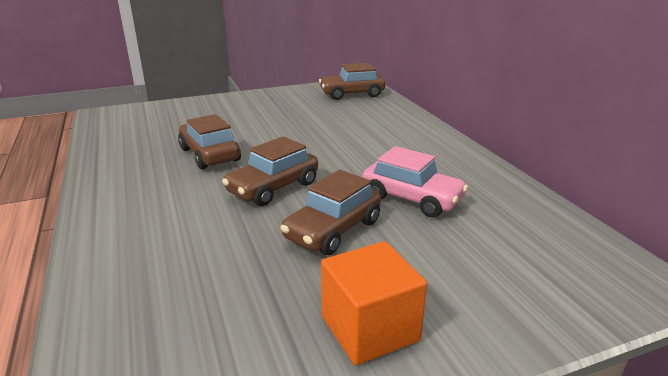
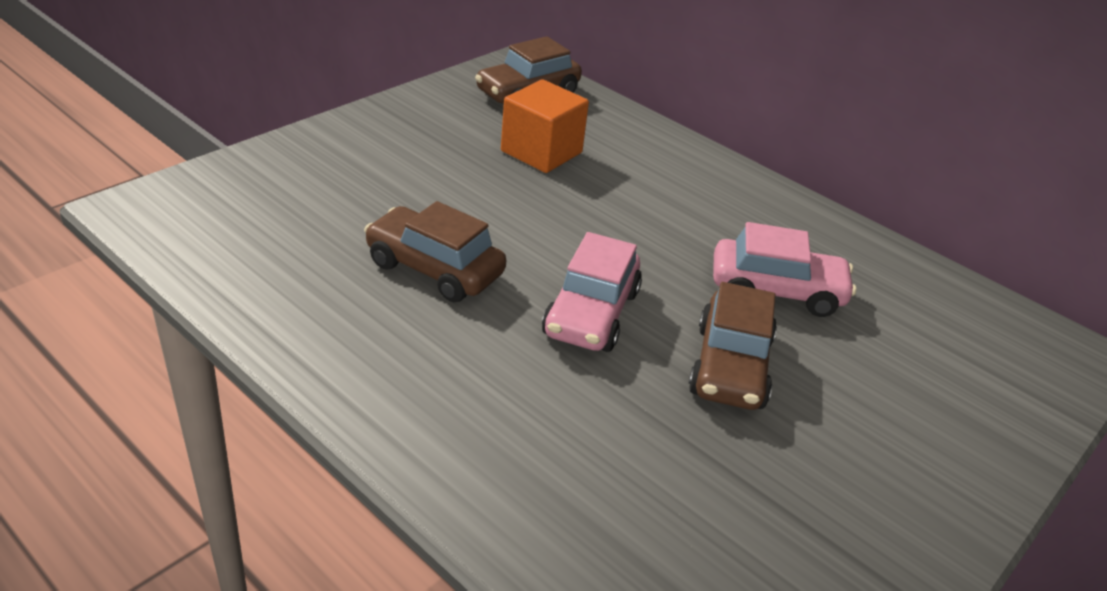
camera: 30 degrees left, 10 degrees up
(273, 188) = (591, 313): brown car -> pink car
(369, 328) = (884, 493): orange cube -> orange cube (541, 152)

